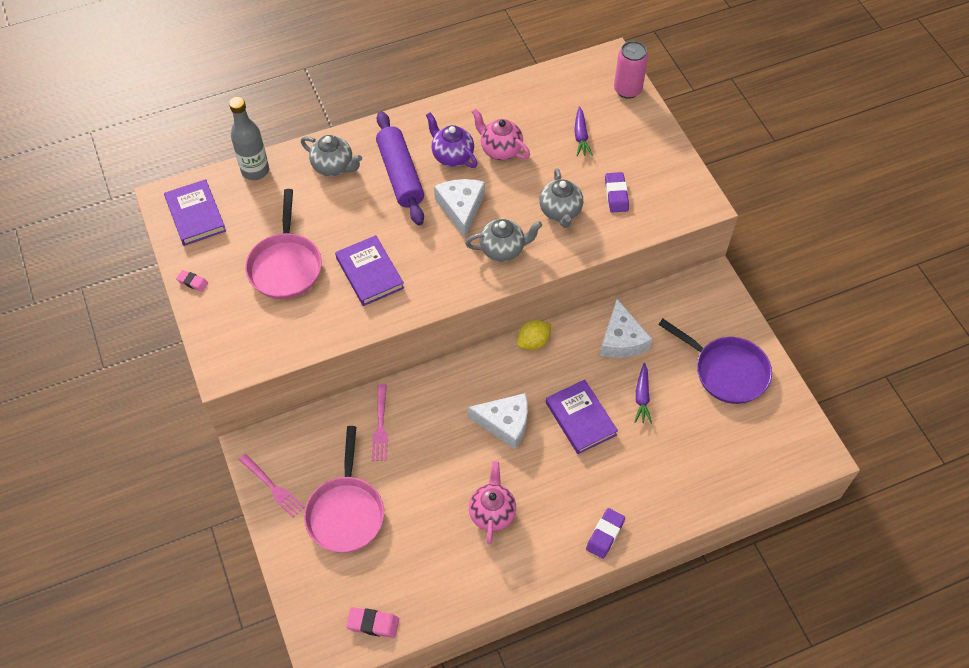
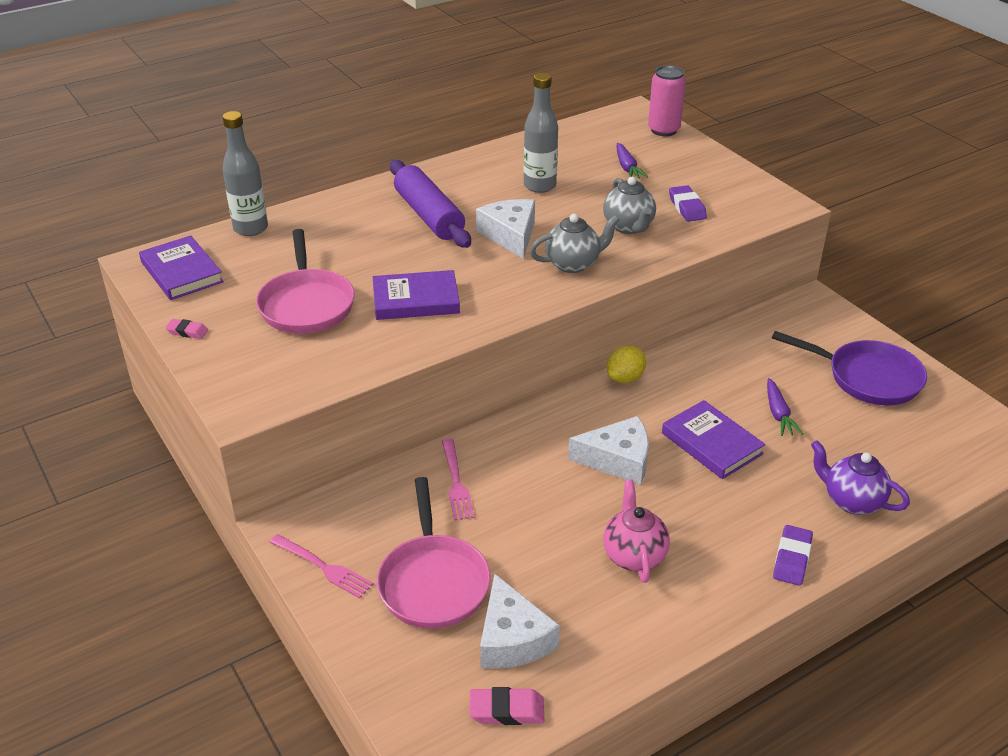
camera: 10 degrees left, 20 degrees down
(334, 167) = (347, 217): grey teapot -> none
(370, 273) = (416, 300): purple book -> purple book turned 60 degrees counterclockwise
(452, 156) = (485, 195): purple teapot -> purple teapot (851, 501)
(500, 150) = (540, 186): pink teapot -> grey bottle
(621, 340) = (731, 364): white cheese -> white cheese (512, 639)

